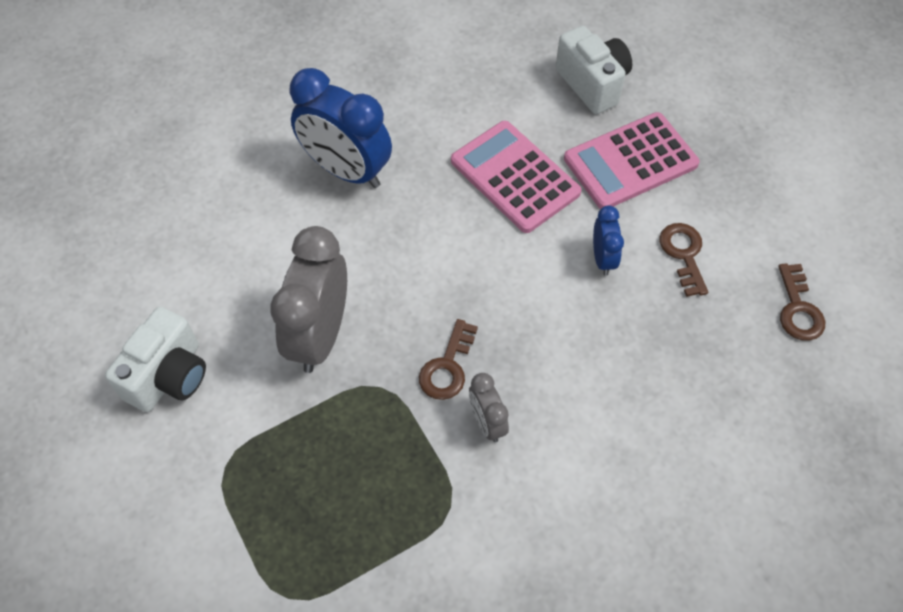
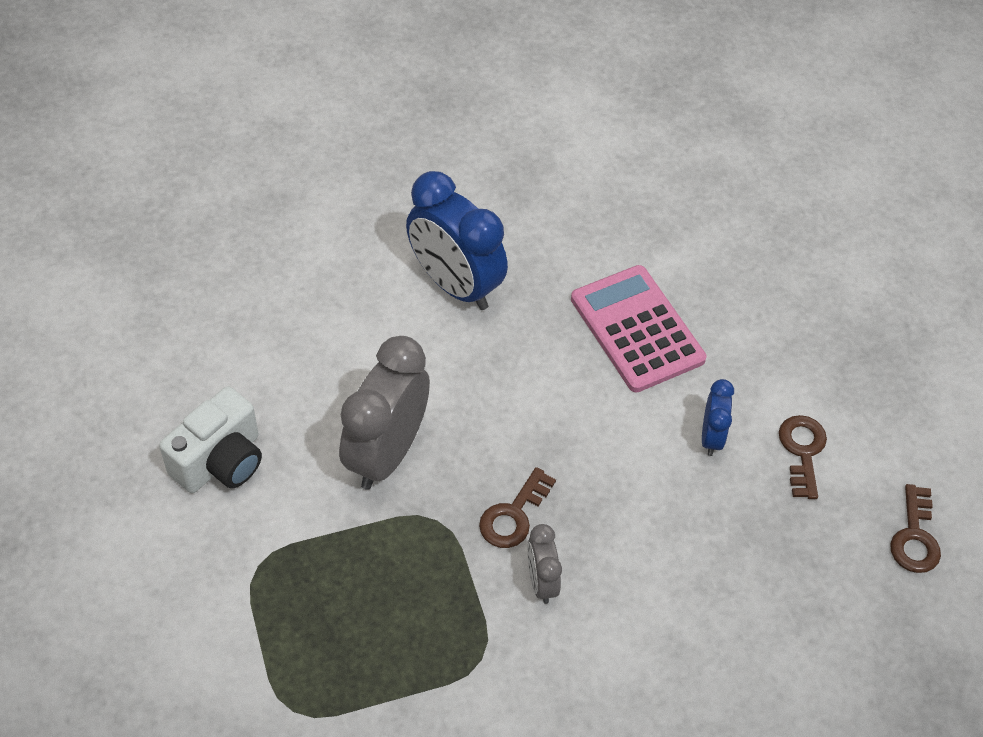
camera: 10 degrees right, 5 degrees down
(592, 84) = (750, 244): white camera -> none
(630, 161) = (770, 338): pink calculator -> none

